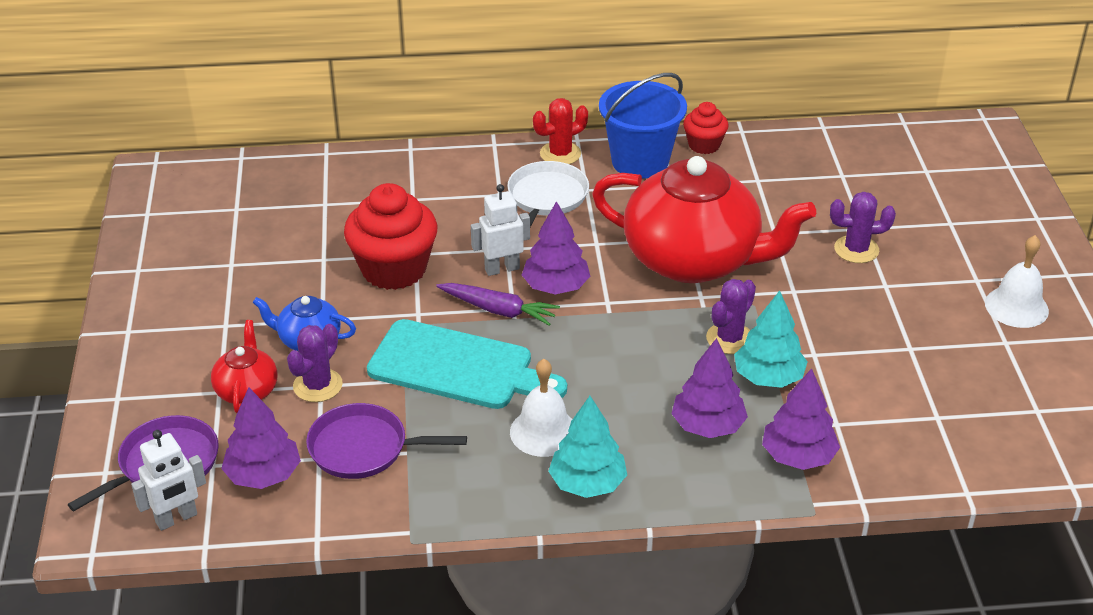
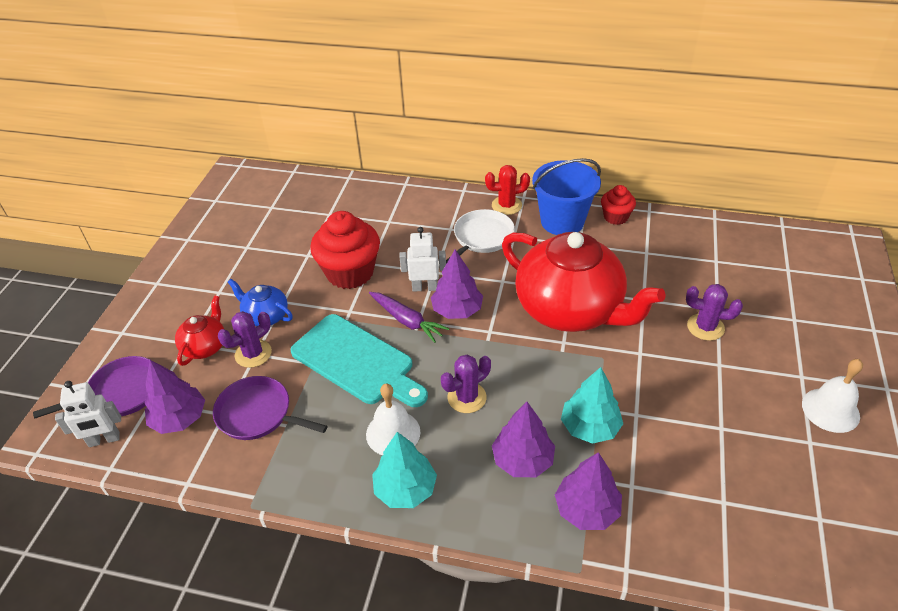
camera: 20 degrees right, 5 degrees up
(730, 338) = (572, 384): purple cactus -> purple cactus (467, 397)

